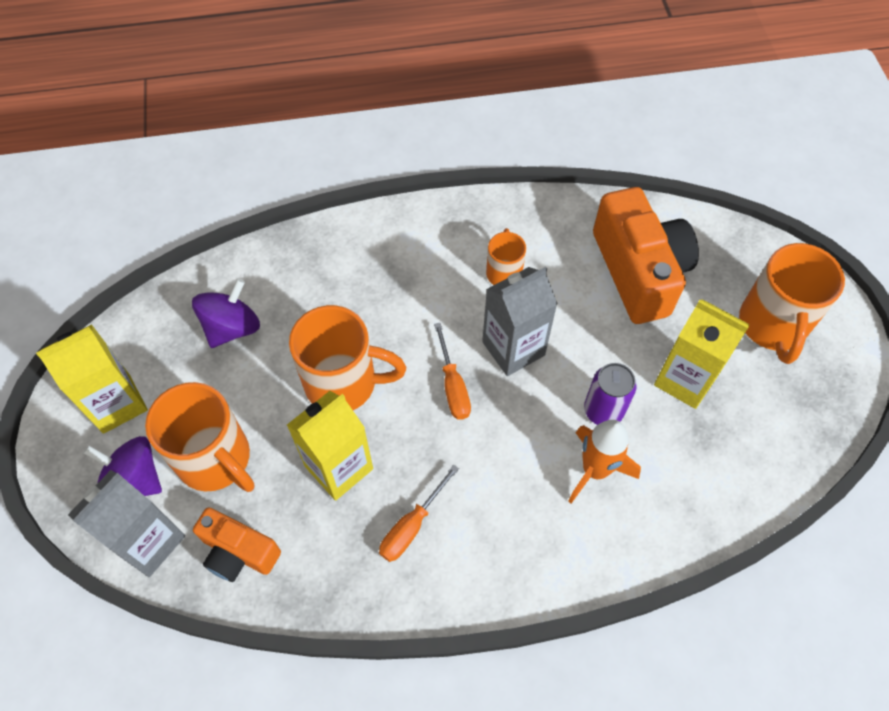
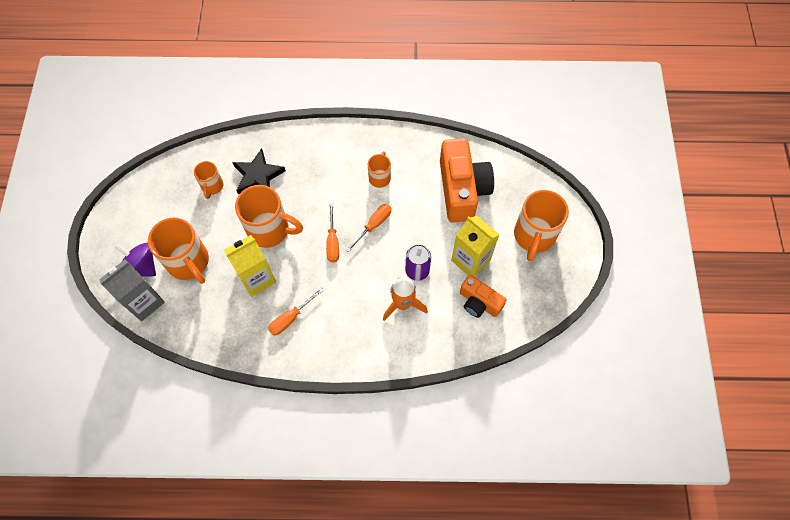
camera: 10 degrees right, 5 degrees up
(116, 403) = (139, 221): yellow carton -> none
(232, 327) = (212, 186): purple spinning top -> orange mug
(238, 552) = (192, 316): orange camera -> orange camera (479, 302)
(306, 299) = (258, 176): none -> black star
(513, 348) = (373, 225): grey carton -> orange screwdriver

